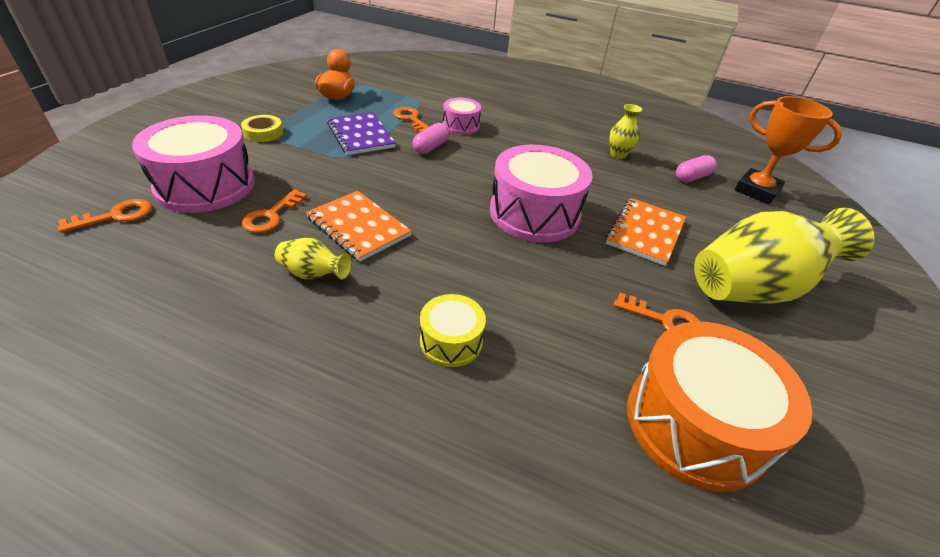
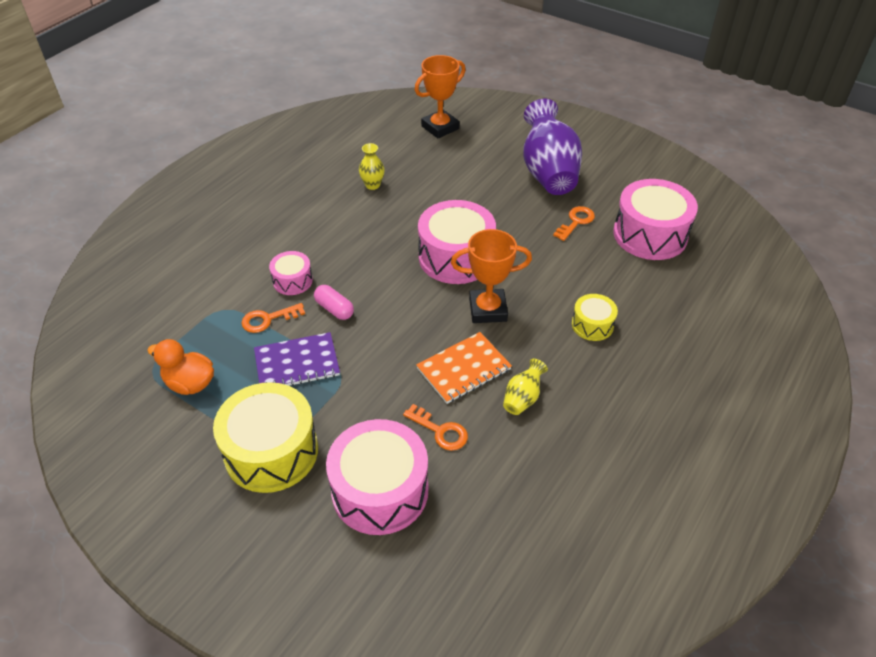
camera: 75 degrees left, 5 degrees up
(115, 216) = (427, 557): orange key -> none
(263, 133) = (271, 451): yellow tape -> yellow drum
(455, 241) = (488, 310): none -> orange trophy
(645, 233) = (487, 203): orange notebook -> none
(692, 177) = (416, 154): pink capsule -> none
(695, 423) = (650, 234): orange drum -> pink drum
(754, 288) = (548, 172): yellow vase -> purple vase

